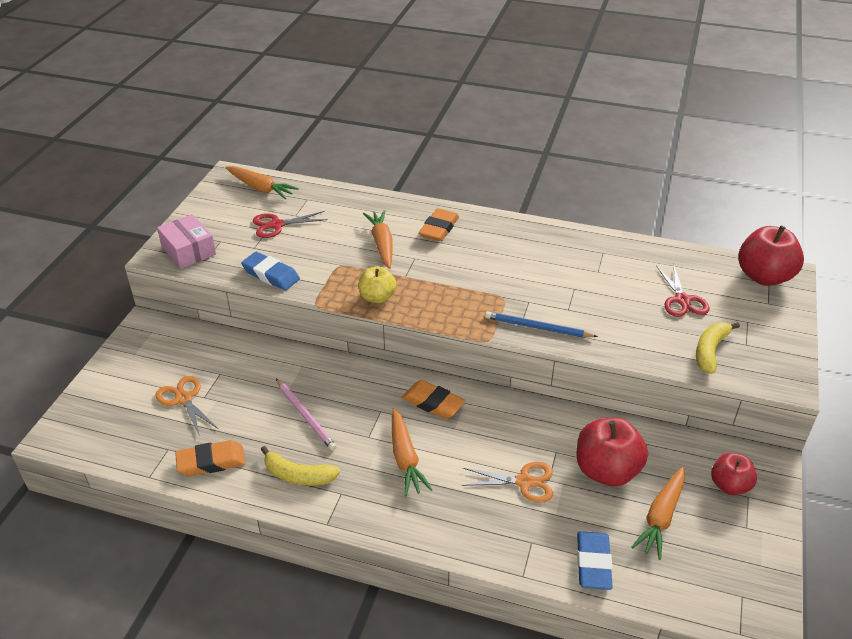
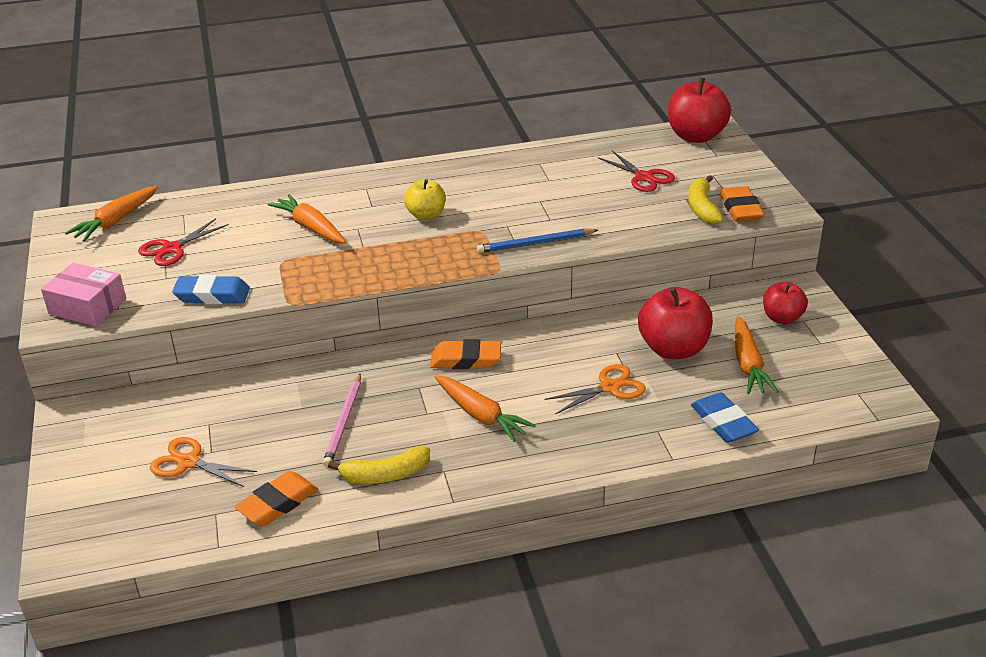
camera: 30 degrees left, 5 degrees down
(260, 188) = (116, 221): orange carrot -> orange carrot turned 120 degrees clockwise
(305, 416) = (344, 422): pink pencil -> pink pencil turned 75 degrees clockwise
(377, 297) = (352, 274): yellow apple -> yellow apple (426, 215)
(439, 228) = (358, 195): orange eraser -> orange eraser (740, 209)

